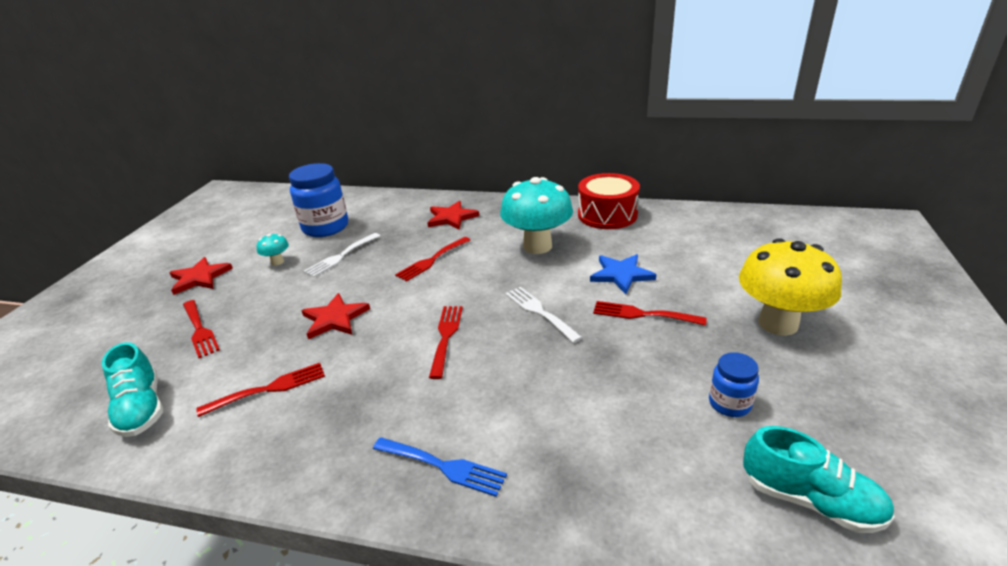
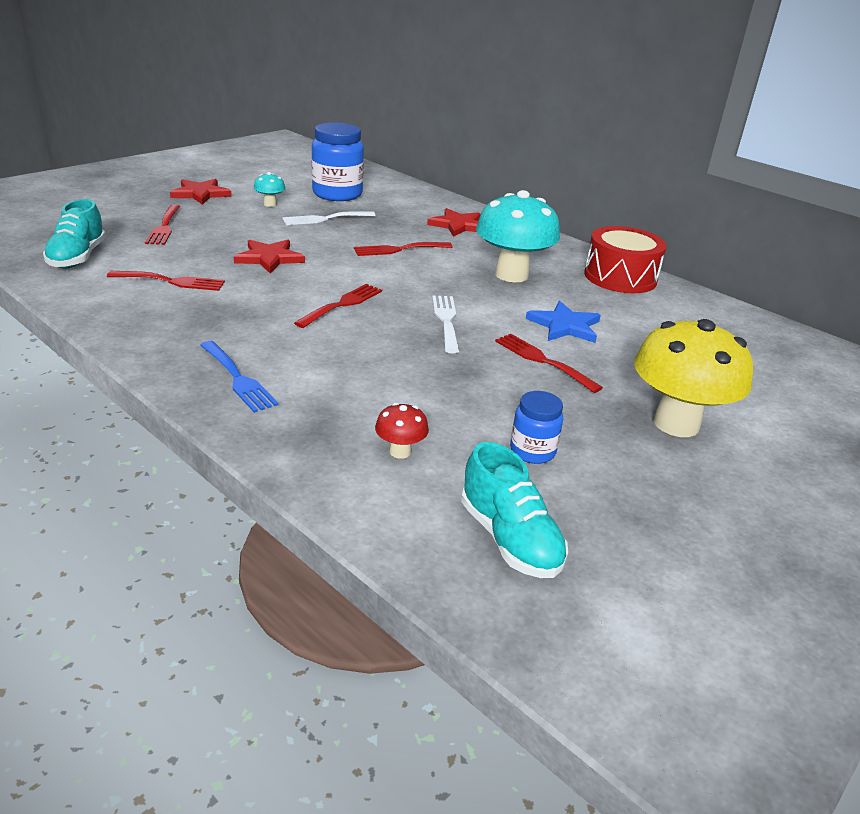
camera: 25 degrees right, 0 degrees up
(648, 463) = (400, 451): none -> red mushroom

